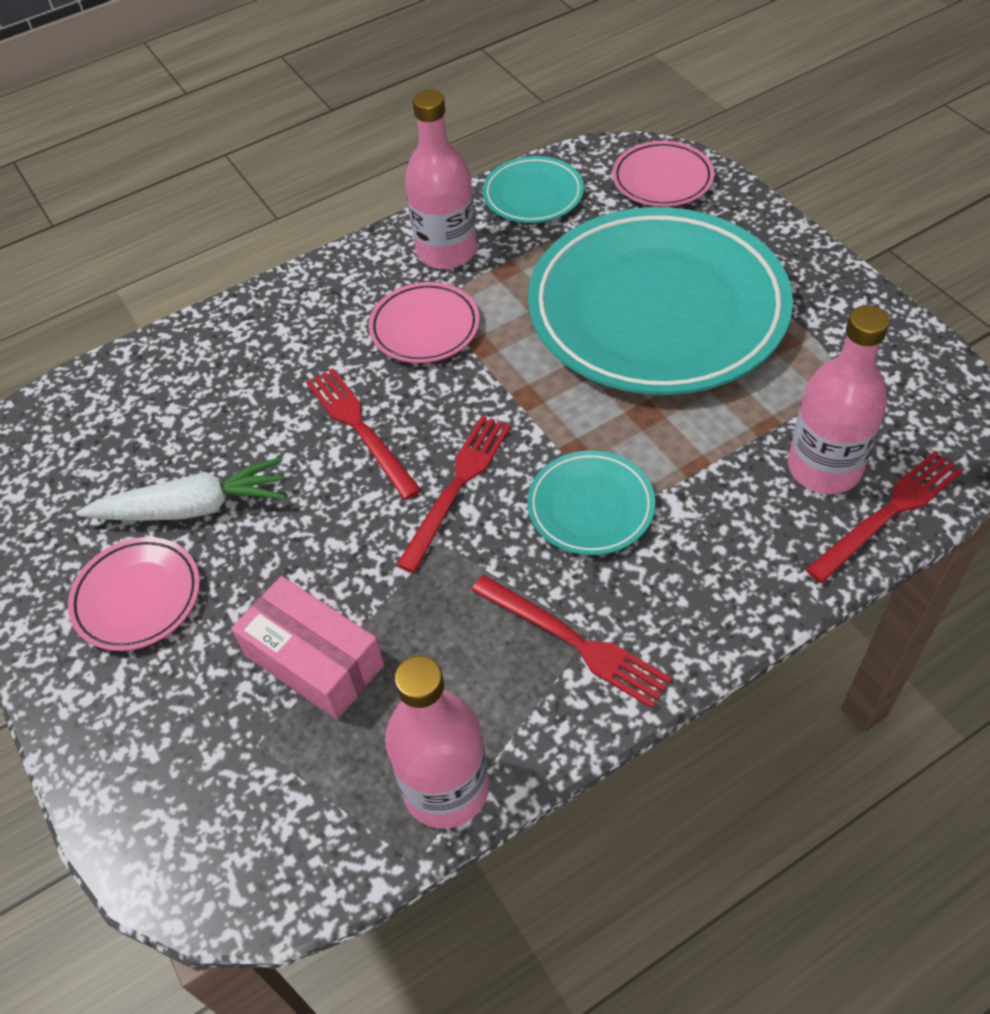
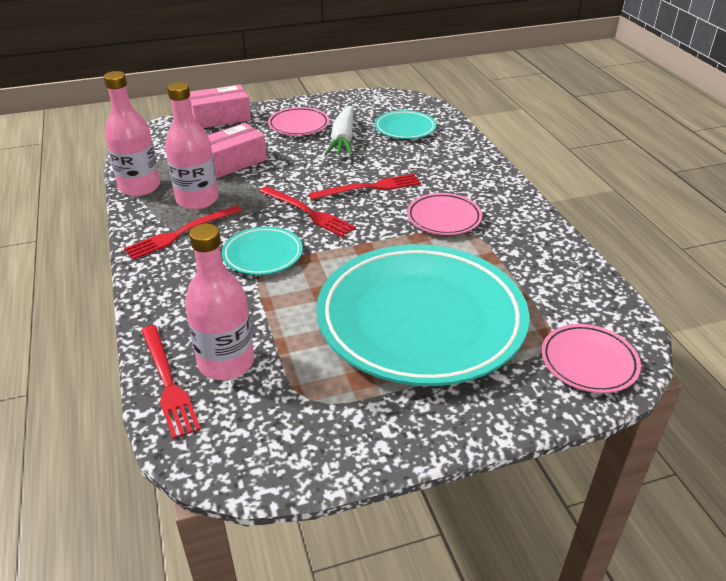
camera: 100 degrees right, 15 degrees down
(111, 764) = (220, 118): none -> pink box
(446, 251) = (518, 236): pink bottle -> pink bottle (197, 200)
(533, 195) = (577, 285): turquoise plate -> turquoise plate (405, 128)

